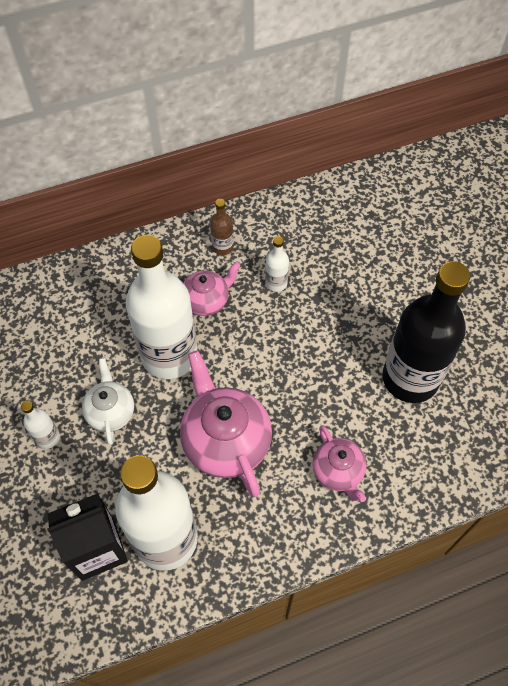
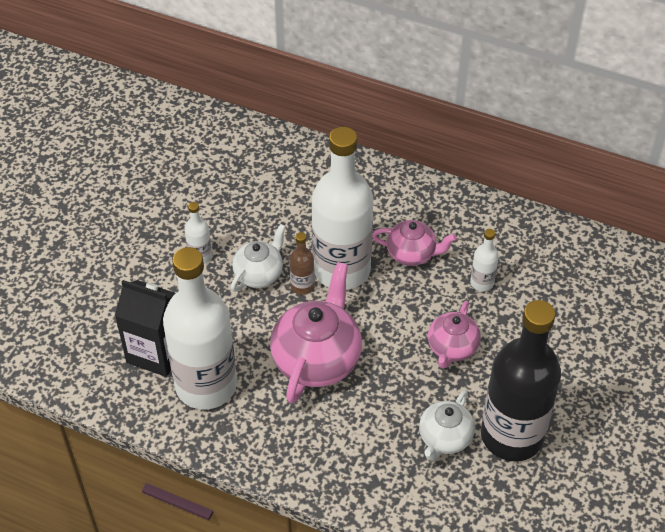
camera: 45 degrees right, 10 degrees down
(223, 247) = (468, 225): brown bottle -> brown bottle (302, 286)
(338, 472) = (376, 449): pink teapot -> pink teapot (452, 348)
(372, 420) = (444, 438): none -> white teapot

